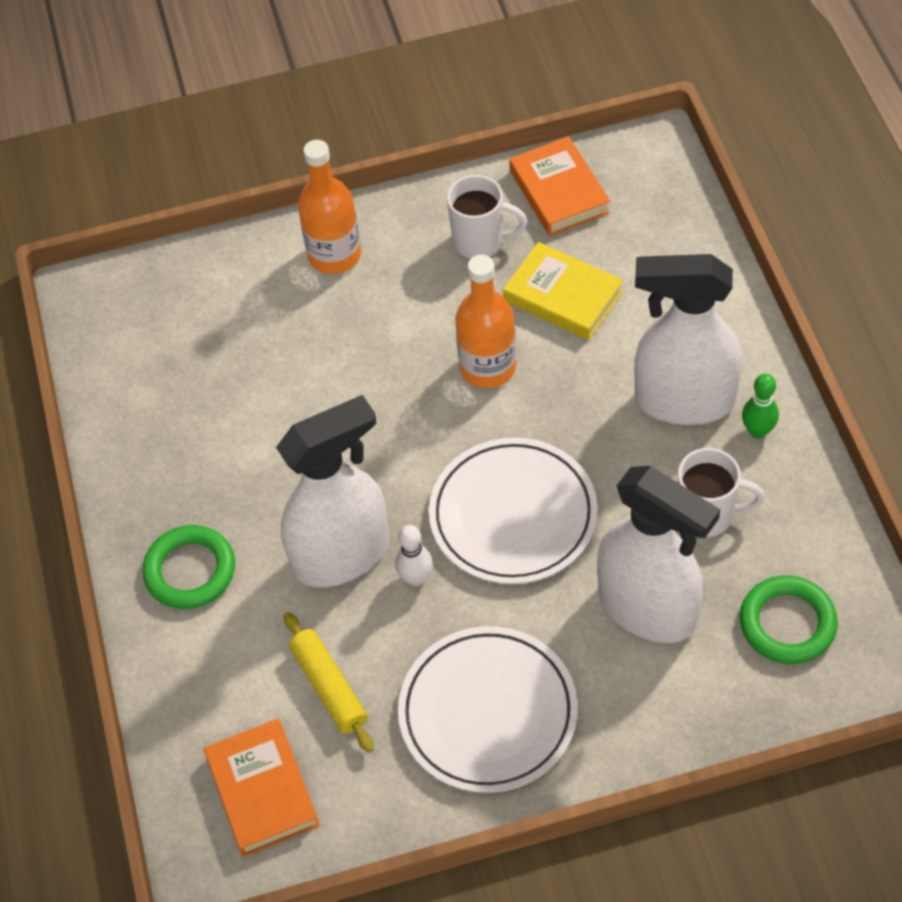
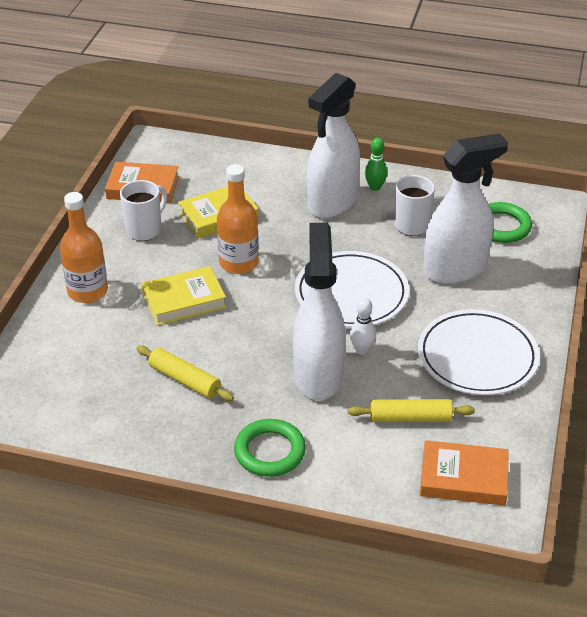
camera: 65 degrees left, 15 degrees down
(251, 428) = (184, 380): none -> yellow rolling pin
(382, 352) = (184, 300): none -> yellow book

